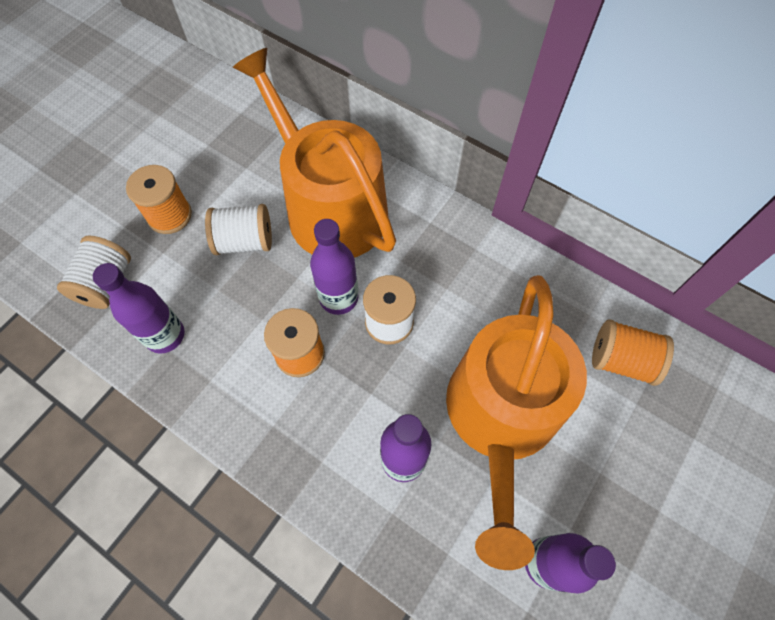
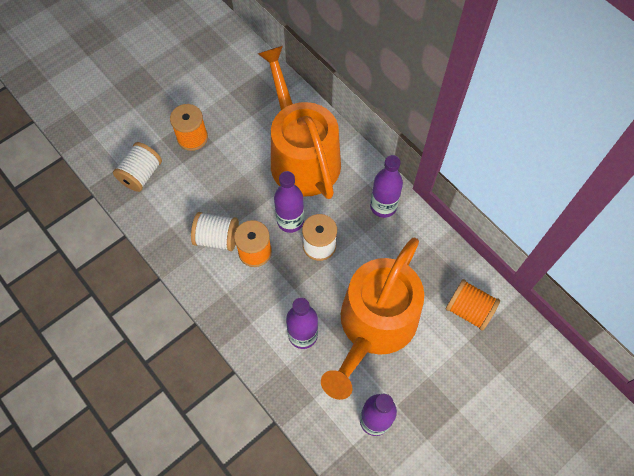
camera: 15 degrees right, 0 degrees up
(165, 335) = (172, 218): purple bottle -> purple bottle (383, 206)
(245, 241) = (238, 167): white spool -> white spool (217, 238)

